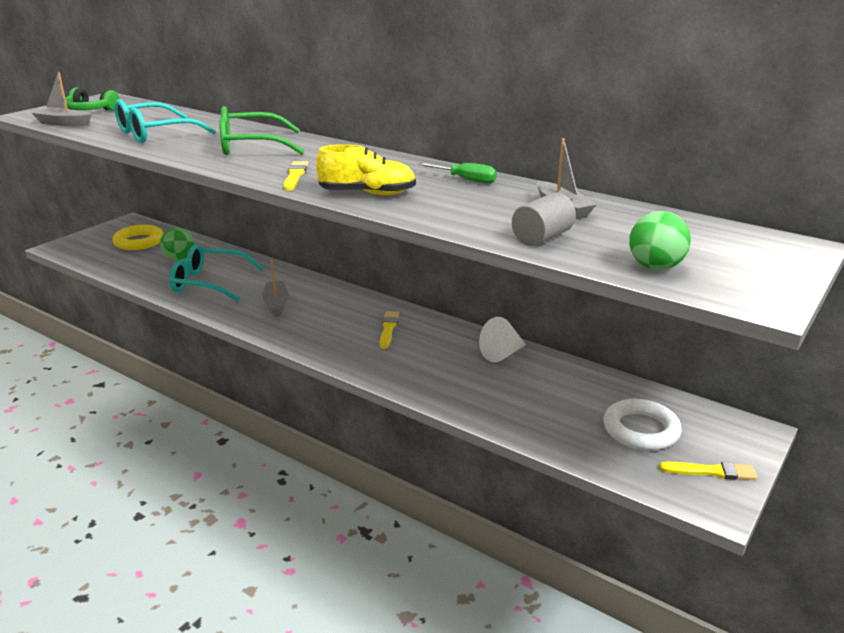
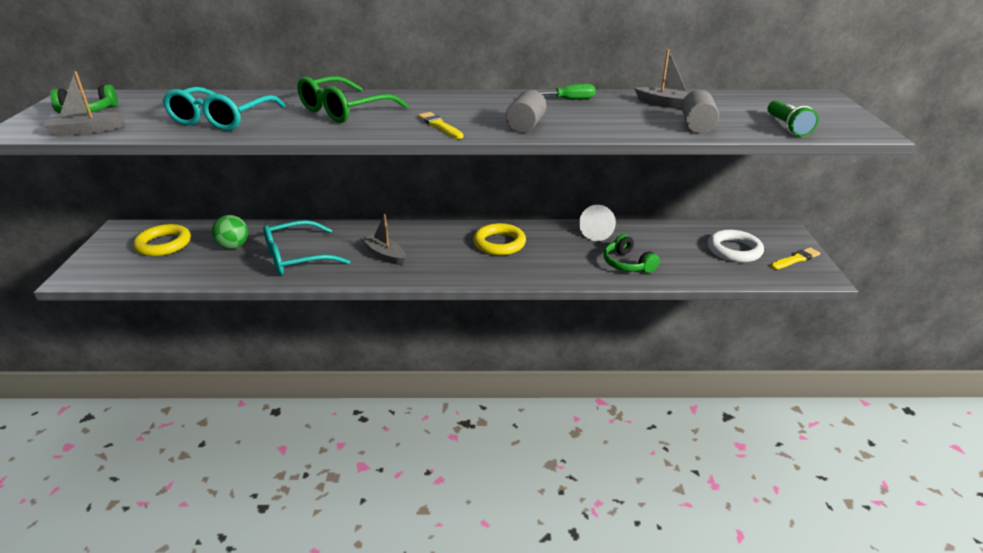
camera: 35 degrees left, 5 degrees up
(367, 193) = (525, 126): yellow shoe -> grey cylinder
(388, 329) = (499, 243): yellow brush -> yellow ring
(487, 395) = (627, 264): none -> green headphones
(655, 267) = (787, 127): green ball -> green flashlight

